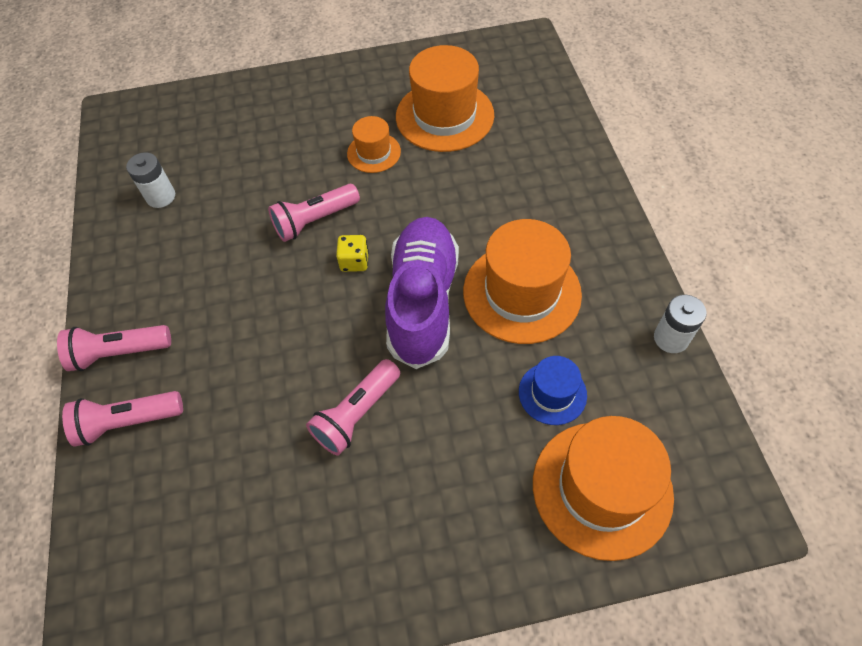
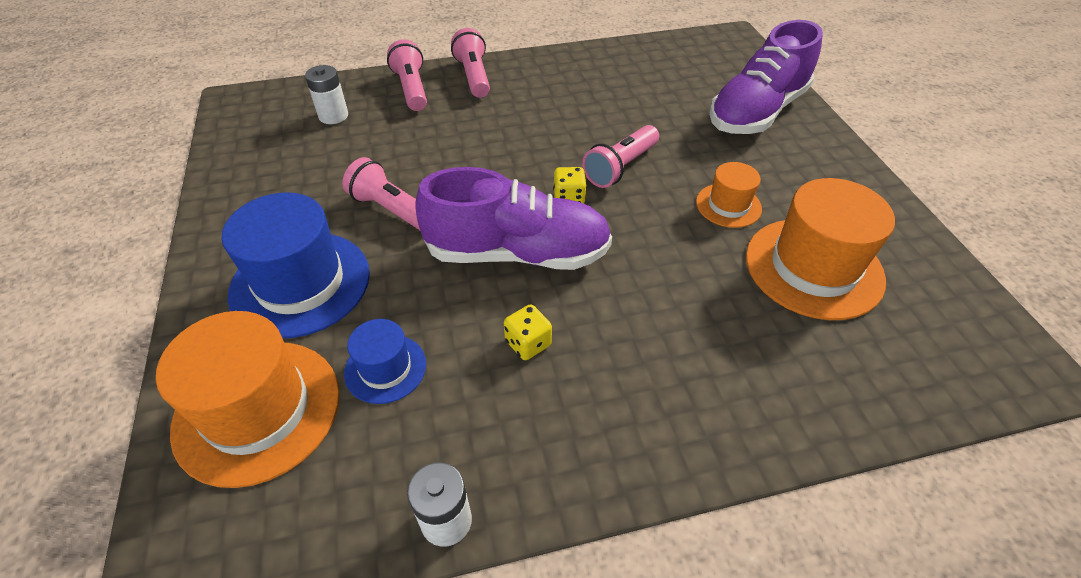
camera: 85 degrees right, 10 degrees down
(161, 197) = (636, 74): white battery -> white battery (333, 116)
(249, 115) = (756, 112): none -> purple shoe
(314, 220) = (620, 167): pink flashlight -> pink flashlight turned 105 degrees counterclockwise
(457, 486) = (300, 283): none -> blue hat
(521, 293) = (528, 343): orange hat -> yellow dice

